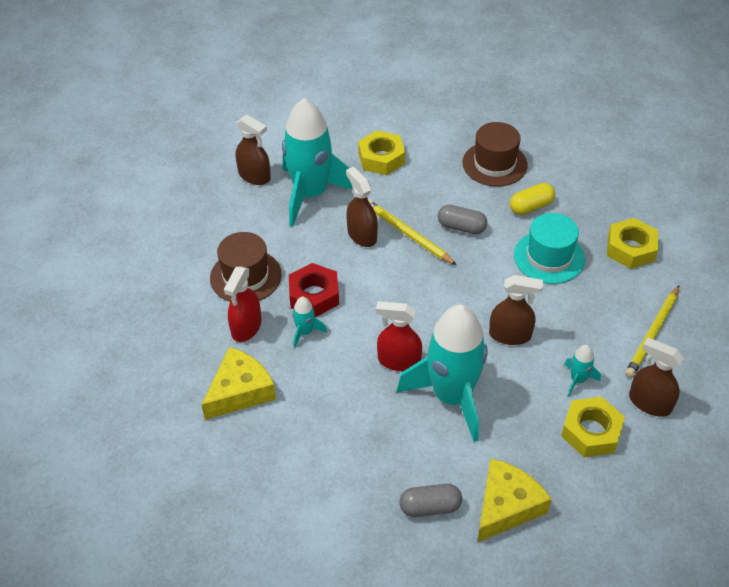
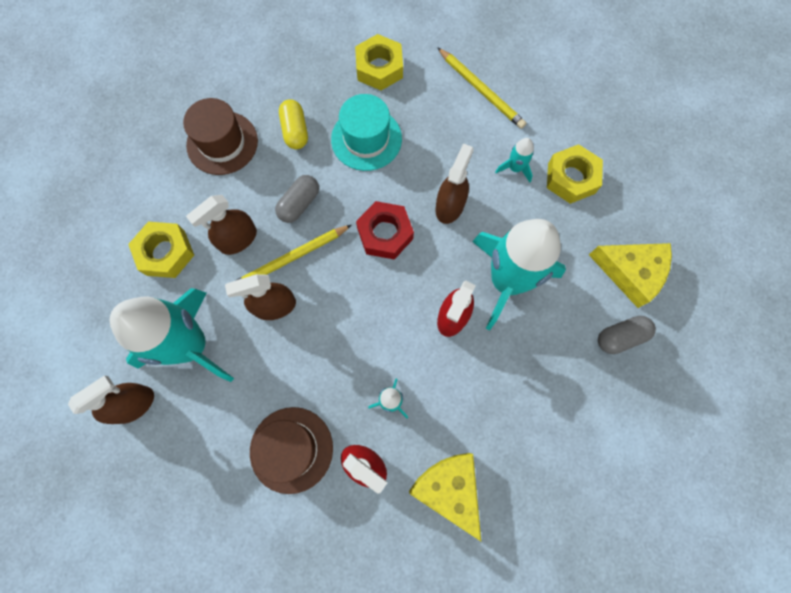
camera: 75 degrees left, 25 degrees up
(314, 295) = (343, 379): red nut -> red nut (385, 234)
(430, 507) = (620, 337): grey capsule -> grey capsule turned 60 degrees clockwise
(506, 506) = (631, 272): yellow cheese -> yellow cheese turned 150 degrees clockwise
(649, 403) = (552, 122): brown spray bottle -> brown spray bottle (238, 239)

